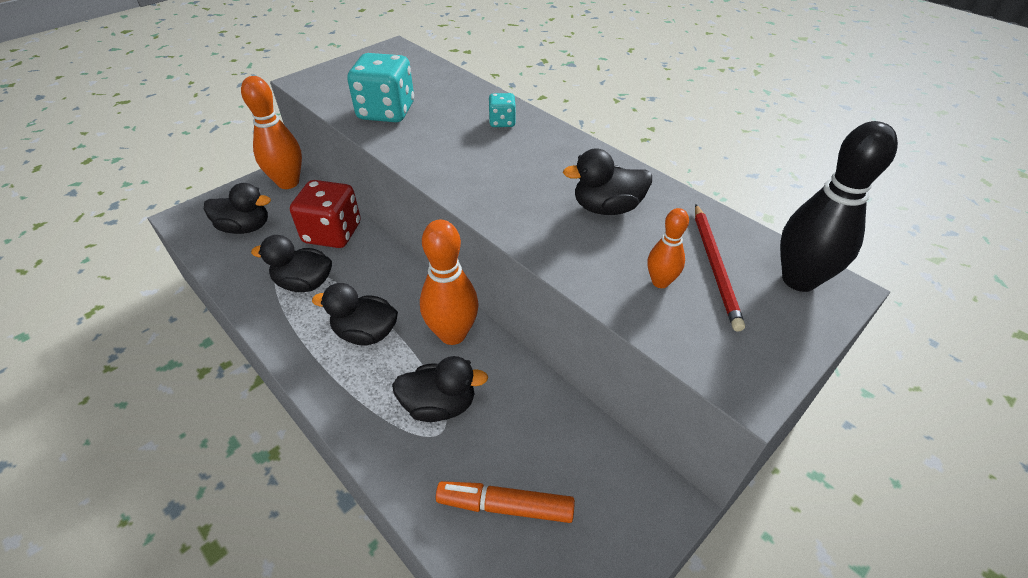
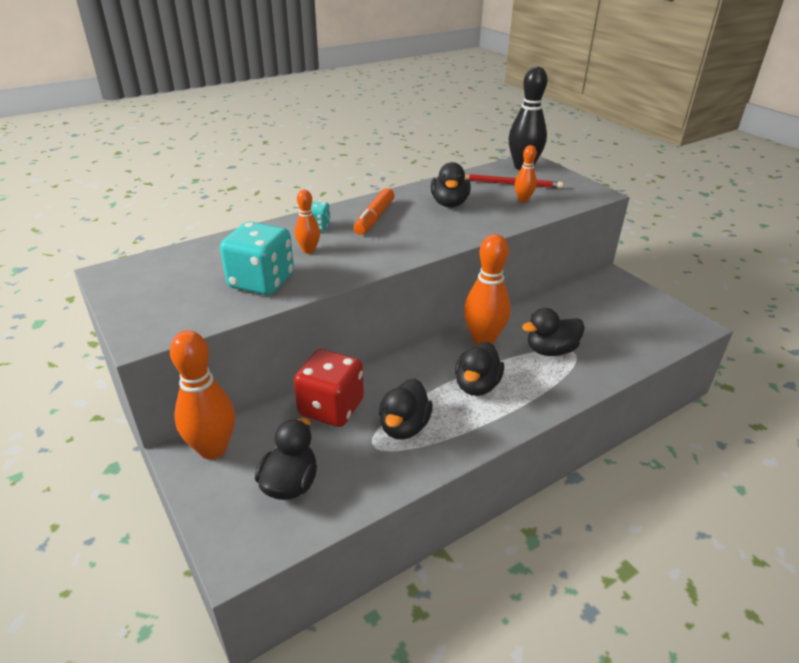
camera: 80 degrees left, 10 degrees down
(439, 405) = (550, 350): black duck -> black duck turned 120 degrees counterclockwise
(450, 125) = (308, 250): none -> orange bowling pin
(505, 506) = (624, 330): orange marker -> orange marker (374, 218)

